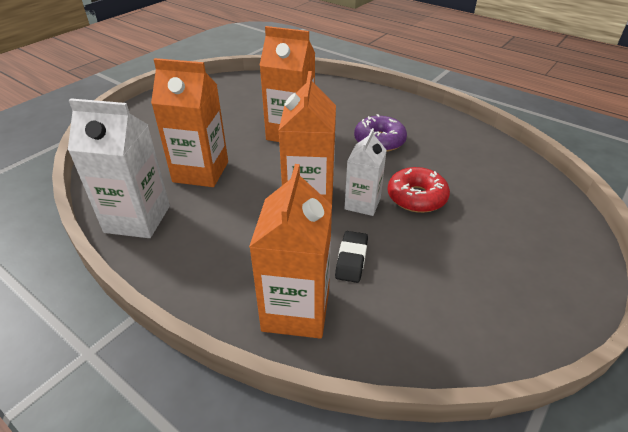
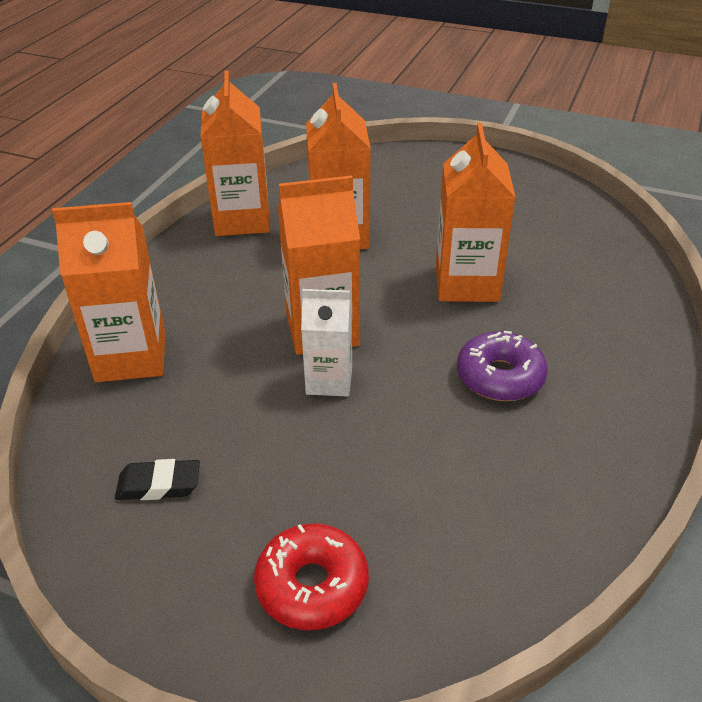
camera: 75 degrees right, 0 degrees up
(137, 219) = (242, 220): white carton -> orange carton
(351, 259) = (216, 387): black eraser -> black eraser (159, 485)
(416, 197) = (365, 436): red donut -> red donut (312, 585)

